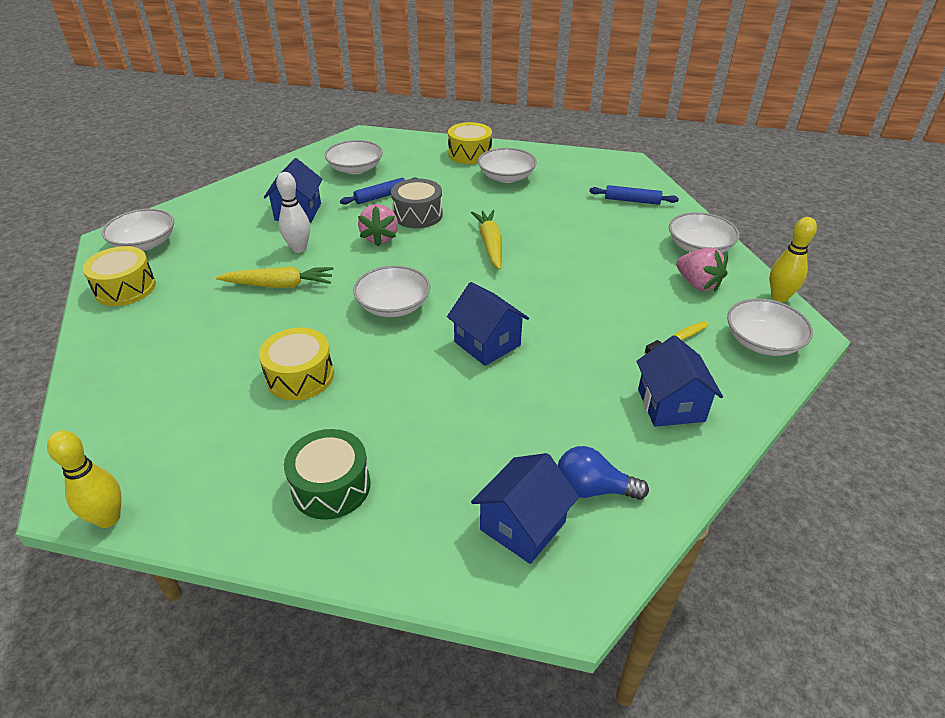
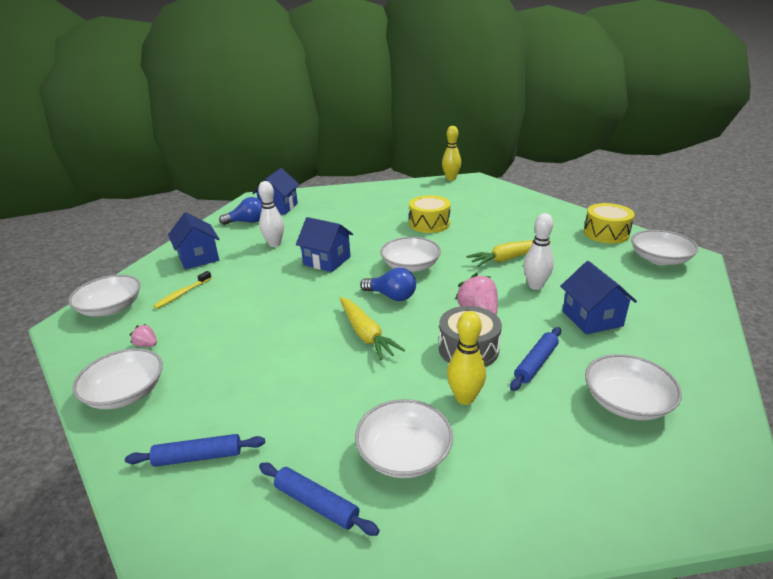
camera: 160 degrees right, 10 degrees down
(331, 486) = (371, 200): green drum -> none
(443, 274) = (391, 296): none -> blue light bulb
(470, 154) = (501, 501): yellow drum -> none
(551, 402) = (274, 244): none -> white bowling pin
(563, 171) = (316, 503): none -> blue rolling pin
(697, 284) = (147, 345): pink strawberry -> pink strawberry, size x0.52
(779, 297) = (67, 351): yellow bowling pin -> yellow bowling pin (465, 398)

